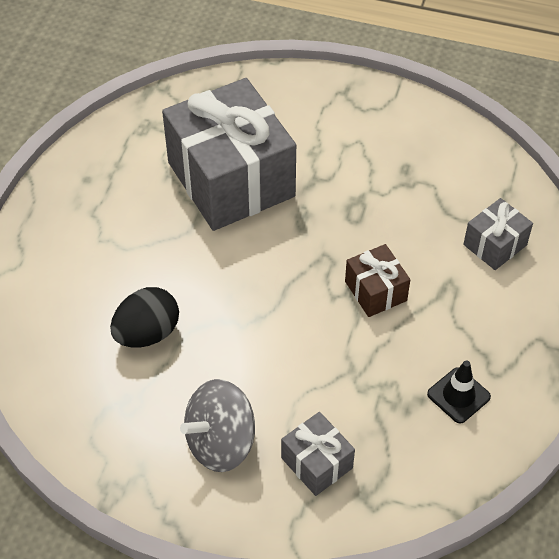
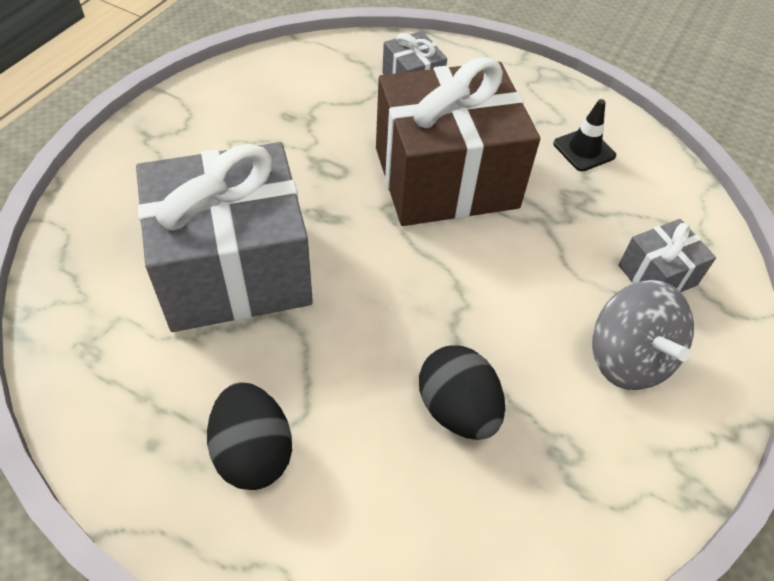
camera: 80 degrees left, 0 degrees up
(91, 229) = (253, 452): none -> black egg
(375, 291) = (446, 178): brown gift -> brown gift, size x2.23

